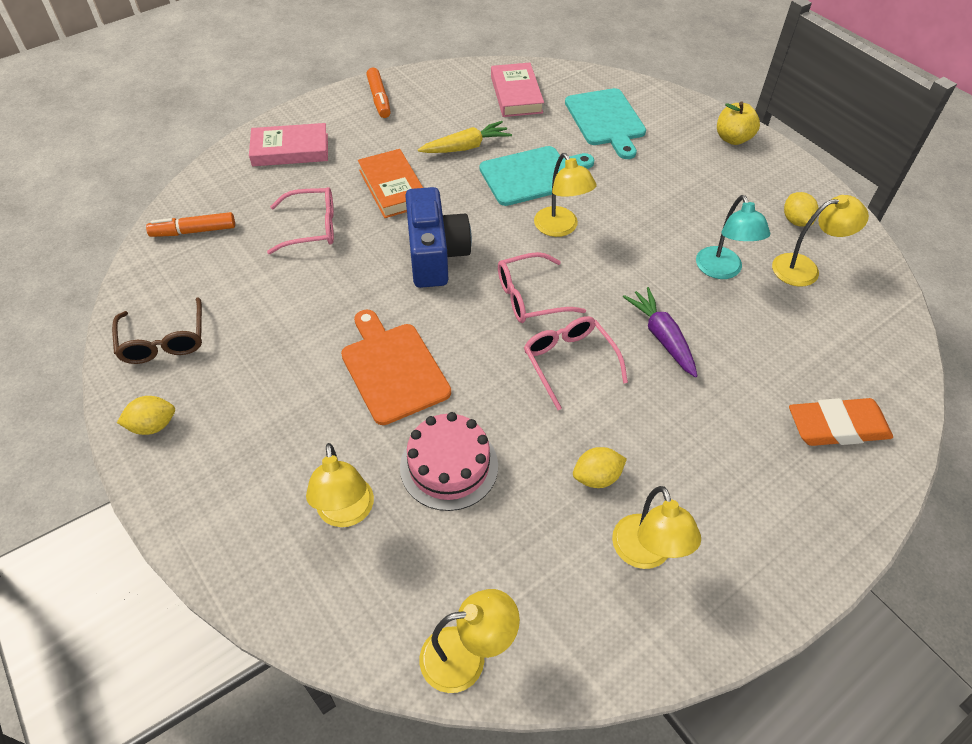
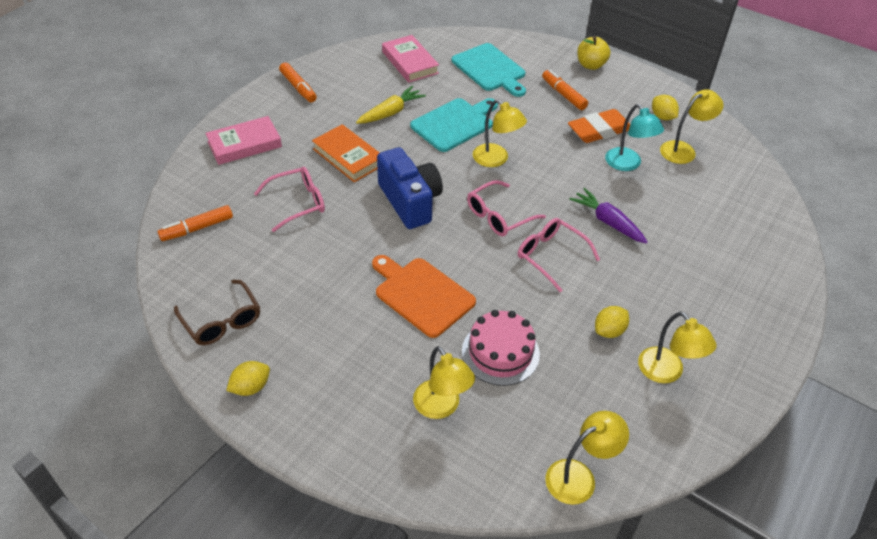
camera: 20 degrees left, 5 degrees down
(681, 167) = (563, 94): none -> orange marker
(837, 427) = (752, 253): orange eraser -> orange eraser (599, 130)

